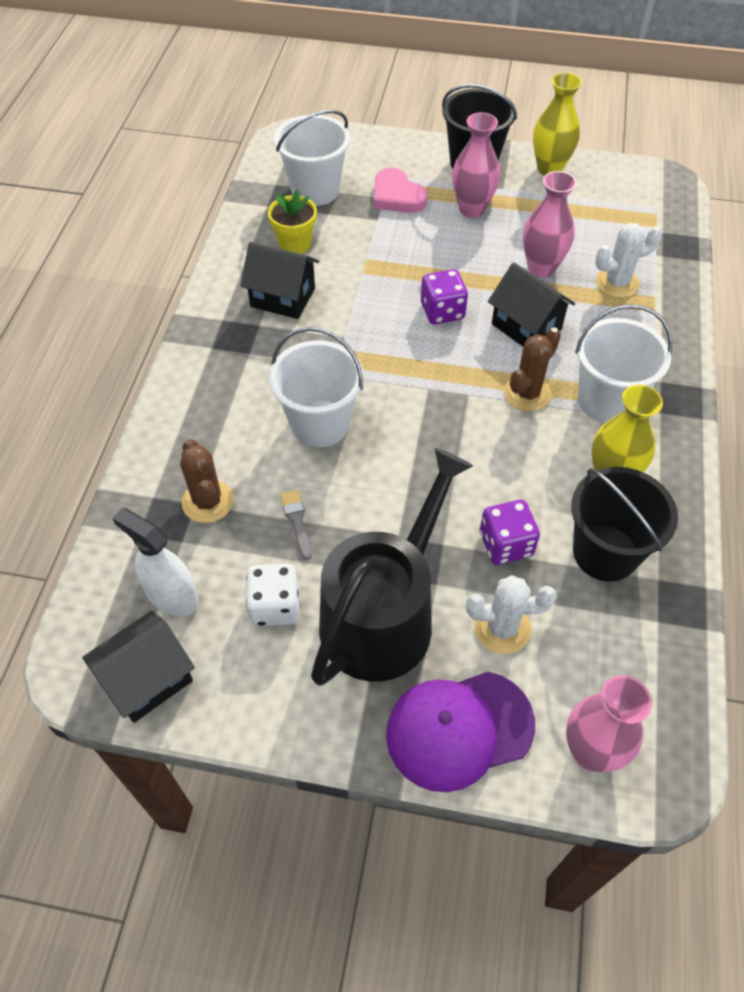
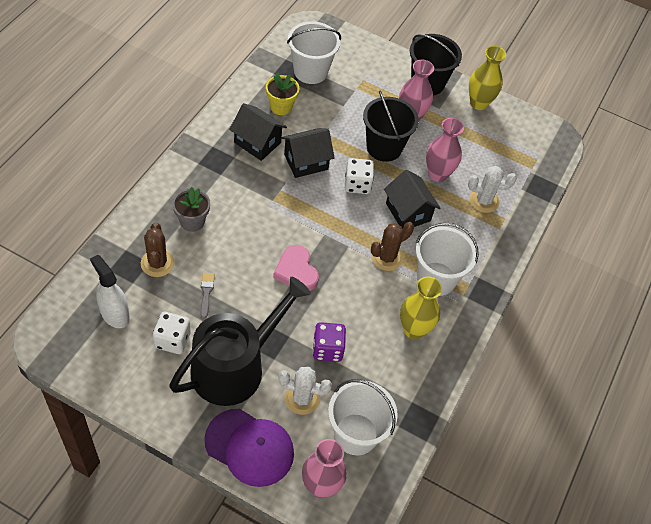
camera: 10 degrees right, 0 degrees up
(147, 679) = (82, 358): black house -> black house (306, 162)
(235, 428) = (192, 221): none -> grey flower pot
(320, 423) = (246, 235): white bucket -> white bucket (356, 434)
(397, 196) = (364, 92): pink heart -> pink heart (296, 271)
(442, 311) = (357, 184): purple dice -> white dice
(459, 729) = (249, 447): purple cap -> purple cap turned 150 degrees counterclockwise
(605, 553) = (387, 374): black bucket -> black bucket (384, 147)

